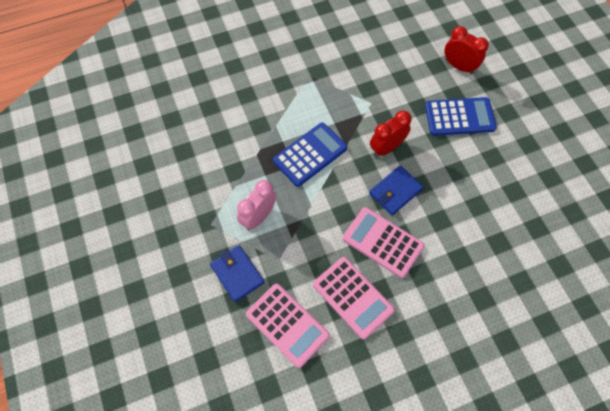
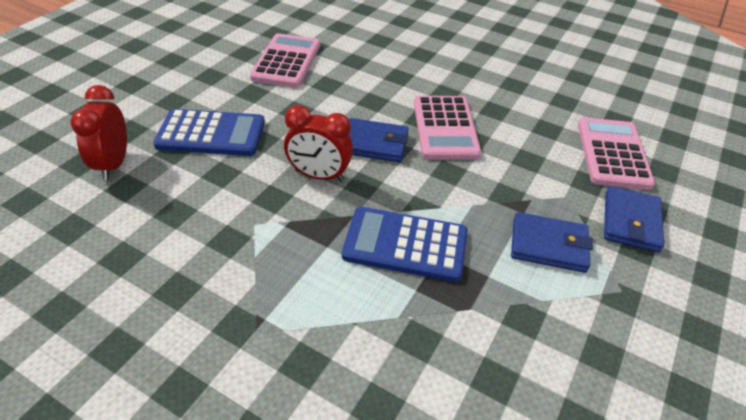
camera: 130 degrees left, 20 degrees down
(258, 217) = (548, 245): pink clock -> blue wallet
(353, 297) = (525, 123): pink calculator -> pink calculator (286, 61)
(459, 117) = (211, 134): blue calculator -> blue calculator turned 135 degrees clockwise

